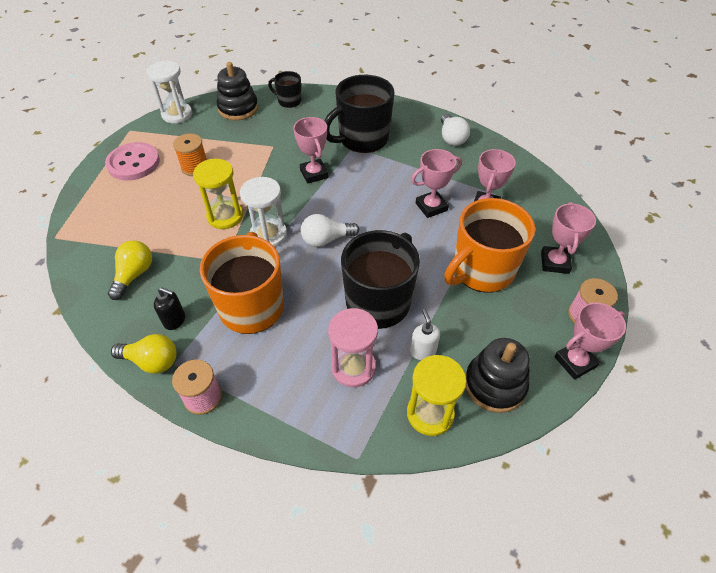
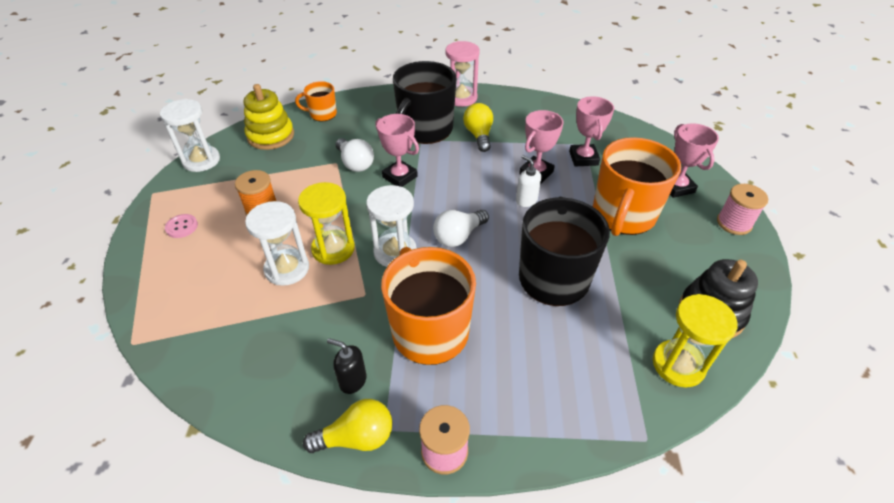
camera: 25 degrees left, 5 degrees down
(133, 163) = (182, 227): pink button -> pink button, size x0.48
(134, 275) = (267, 349): yellow light bulb -> yellow light bulb (479, 135)
(175, 320) = (352, 380): black soap dispenser -> black soap dispenser turned 150 degrees counterclockwise
(183, 220) = (287, 269): none -> white hourglass
(238, 108) = (271, 136): black stacking toy -> yellow stacking toy
(289, 101) = (322, 114): black mug -> orange mug
(353, 367) = (576, 351): pink hourglass -> pink hourglass (461, 98)
(422, 351) = (627, 308): white soap dispenser -> white soap dispenser (526, 200)
(451, 138) = (508, 106): white light bulb -> white light bulb (355, 163)
(575, 362) = (757, 266): pink trophy -> none

